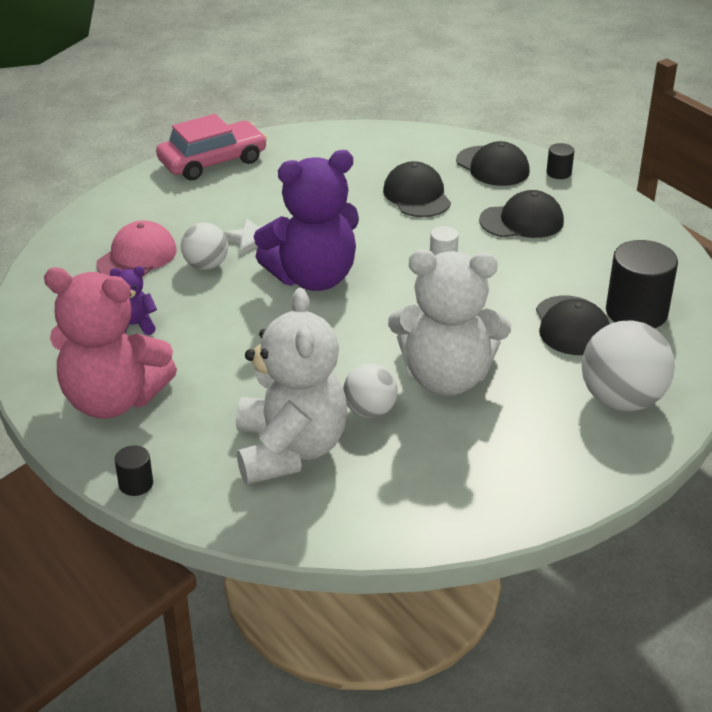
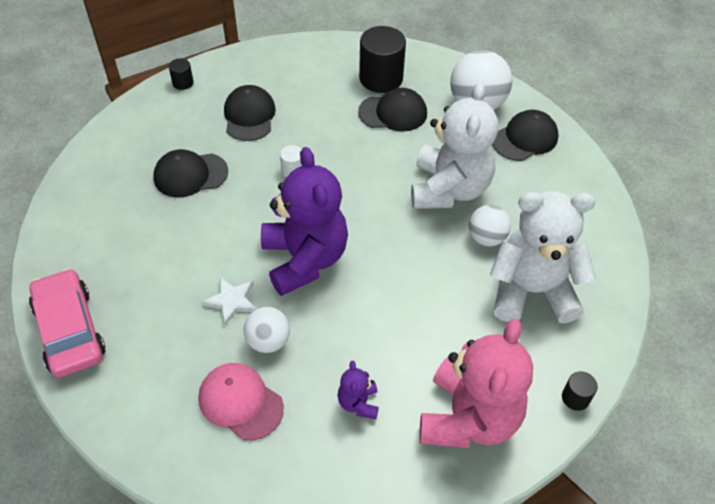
camera: 85 degrees left, 15 degrees up
(492, 166) = (158, 120): black cap -> black cap (525, 138)

